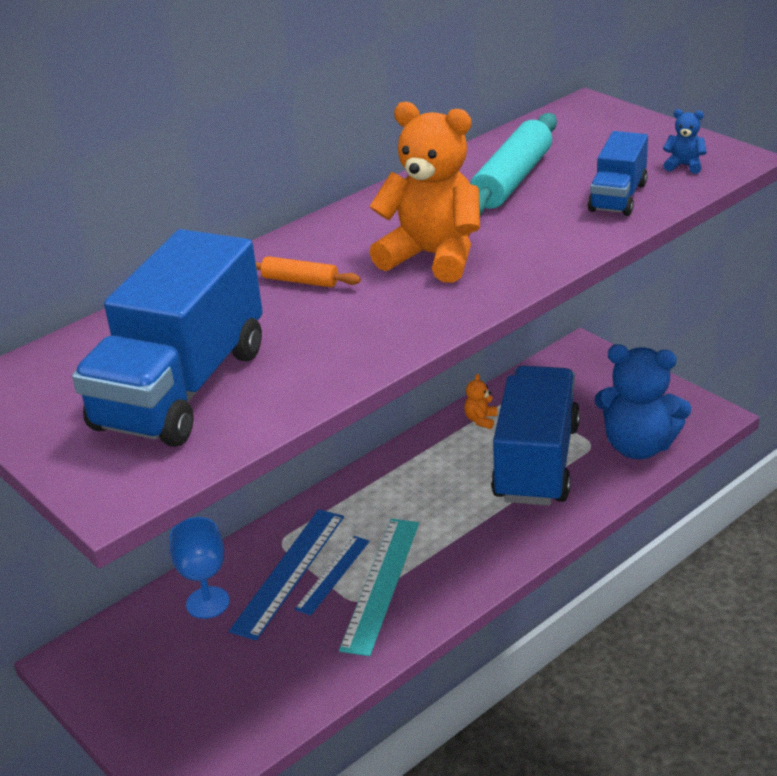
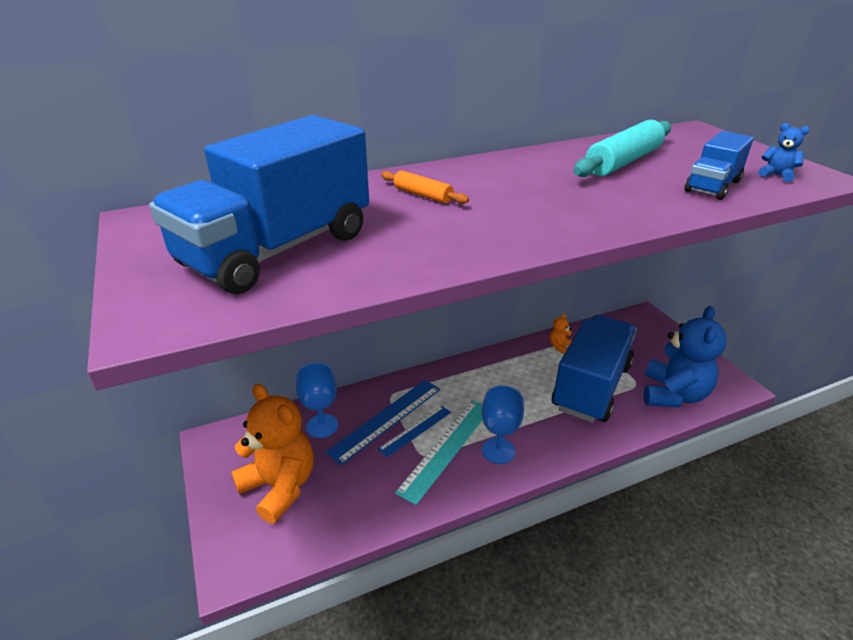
camera: 15 degrees right, 0 degrees up
(433, 256) = (538, 198): orange teddy bear -> orange teddy bear (280, 486)
(446, 570) = (498, 450): none -> blue goblet
(638, 446) = (673, 394): blue teddy bear -> blue teddy bear turned 105 degrees counterclockwise

